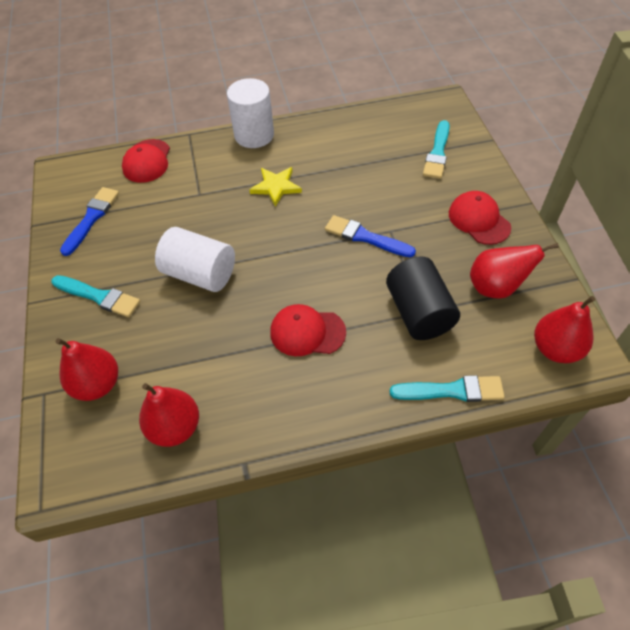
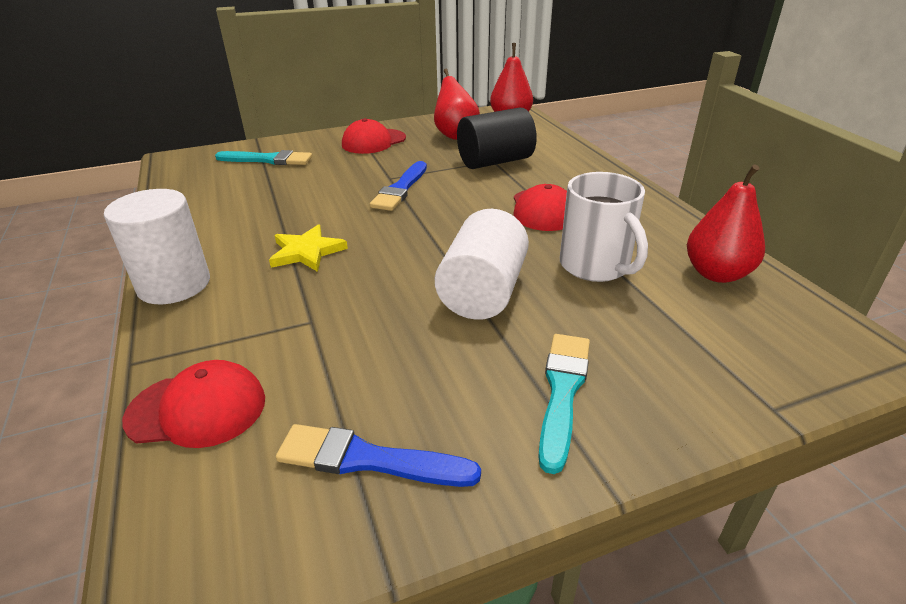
camera: 100 degrees left, 20 degrees down
(97, 384) = (714, 351): red pear -> none
(211, 347) = (596, 266): none -> white mug
(452, 390) = (570, 148): turquoise brush -> none

